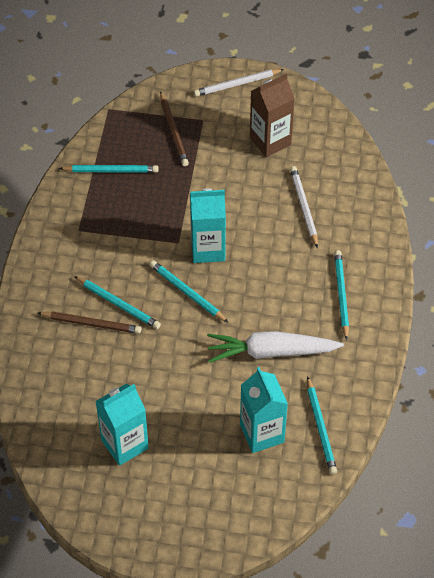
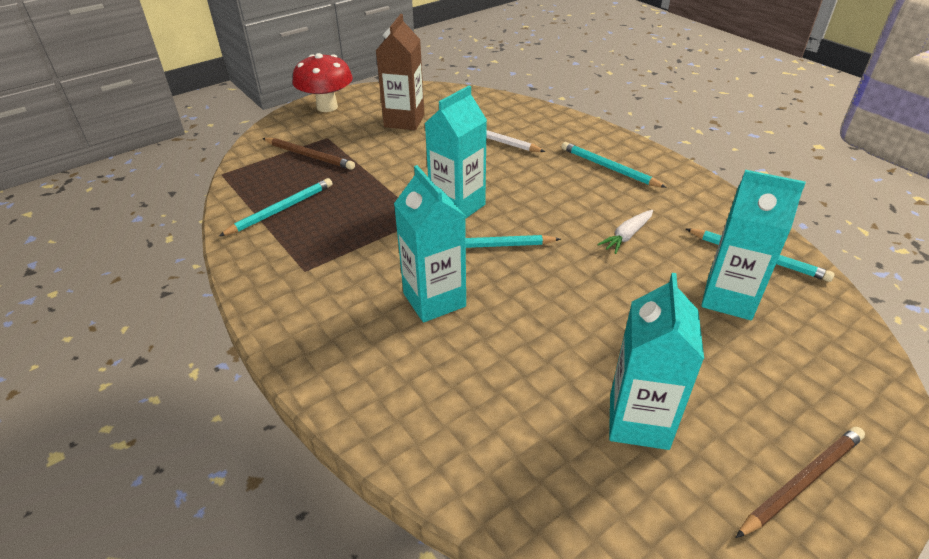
camera: 45 degrees left, 15 degrees down
(91, 324) = (430, 337): brown pencil -> brown pencil (801, 482)
(118, 304) = (434, 300): turquoise pencil -> turquoise carton
(237, 84) = (327, 107): white pencil -> red mushroom
(271, 352) = (626, 236): white carrot -> white carrot, size x0.50

